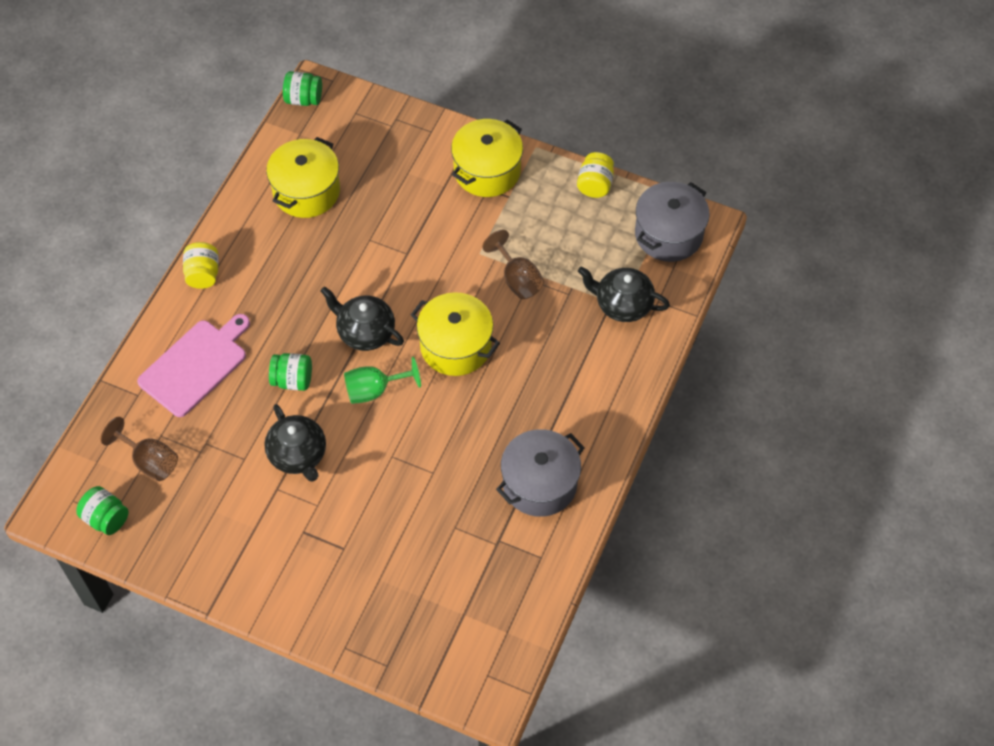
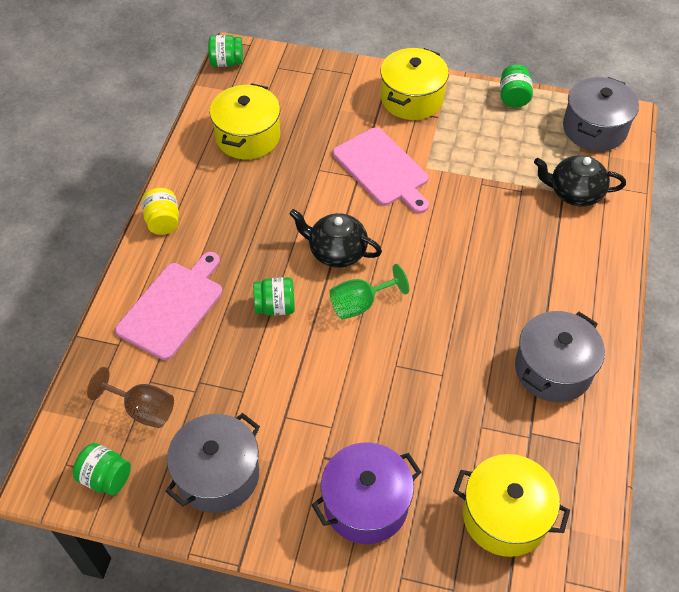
camera: 10 degrees left, 5 degrees down
(205, 532) = (218, 475): none -> grey pot
(298, 455) = (299, 379): black teapot -> none
(330, 580) = (366, 504): none -> purple pot
(434, 249) = (382, 169): none -> pink cutting board
(455, 346) = (428, 252): yellow pot -> yellow pot (504, 516)
(517, 279) = (469, 184): brown goblet -> none
(595, 185) = (513, 97): yellow jar -> green jar

